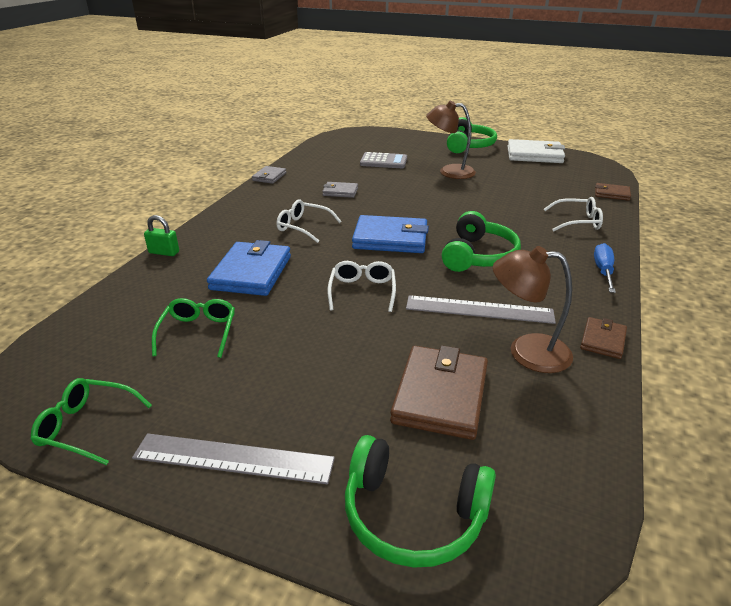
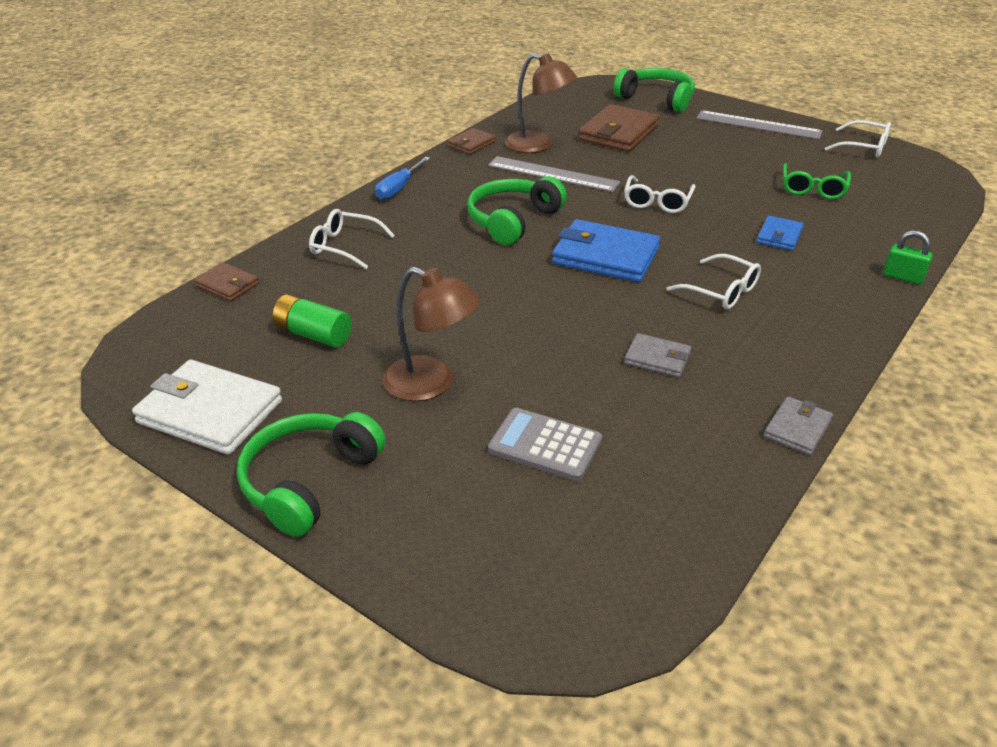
camera: 165 degrees left, 5 degrees up
(87, 426) = (864, 147): green glasses -> white glasses
(251, 273) = (779, 236): blue wallet -> blue wallet, size x0.53
(529, 180) = (313, 334): none -> green battery

